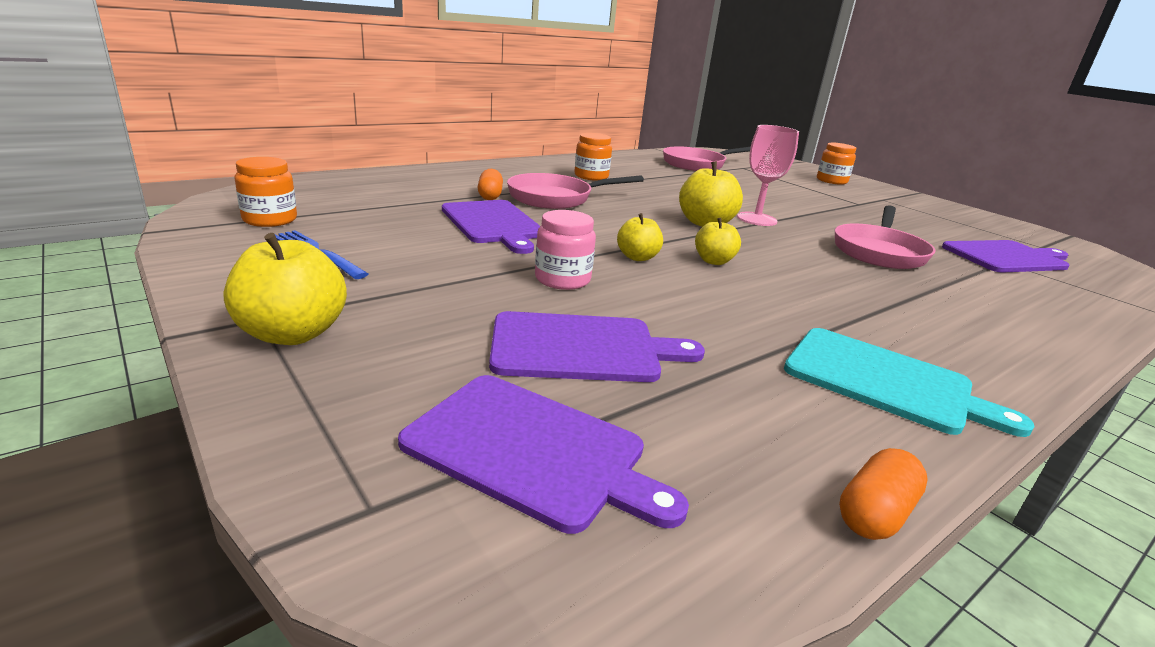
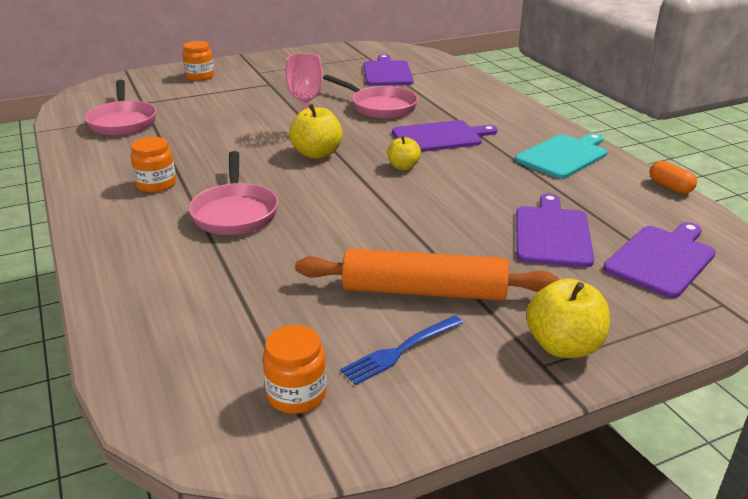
camera: 75 degrees left, 5 degrees up
(422, 265) = (423, 291): none -> orange rolling pin
(490, 195) = (220, 249): orange capsule -> none
(493, 224) = (315, 252): purple cutting board -> purple cutting board (440, 137)
(562, 279) = (446, 230): pink jar -> none
(637, 257) = (398, 194): yellow apple -> none

